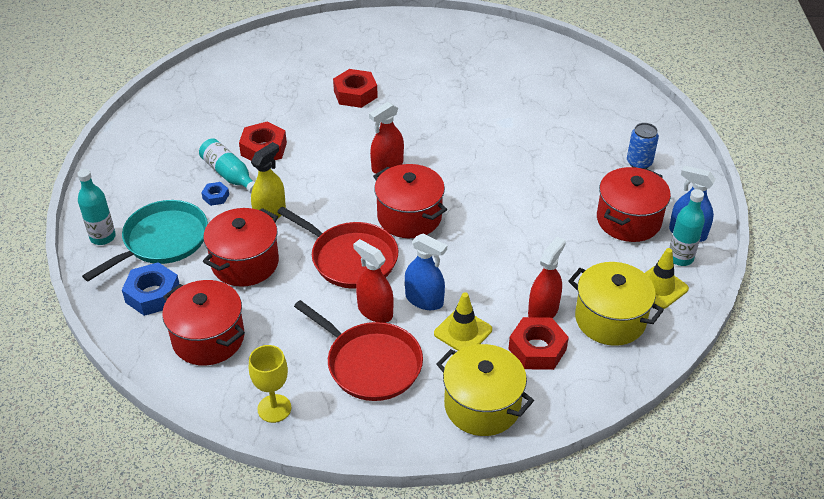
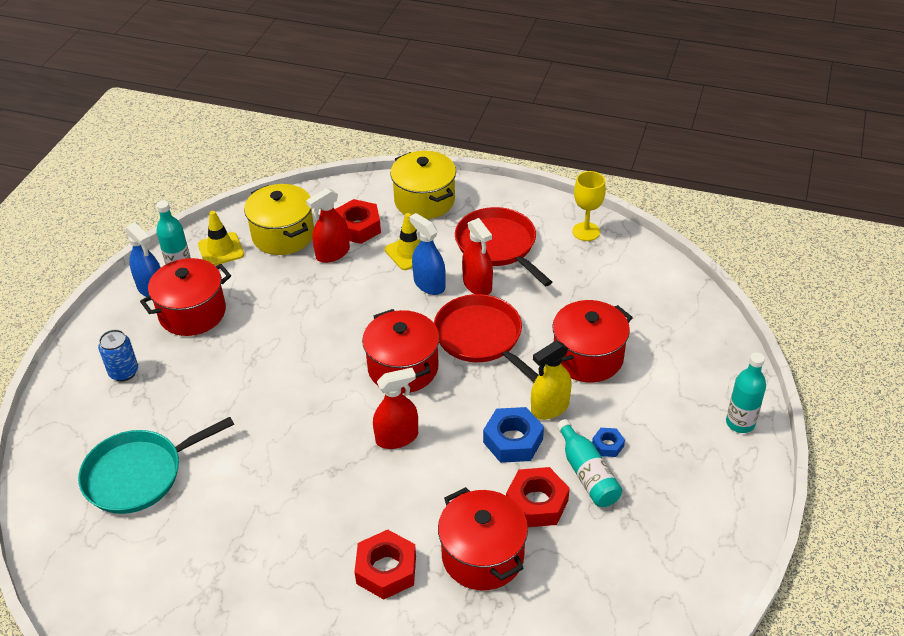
camera: 160 degrees left, 0 degrees up
(153, 295) = (684, 346): blue nut -> blue nut (513, 440)
(162, 240) = (673, 403): turquoise pan -> turquoise pan (138, 474)
(208, 338) = (633, 294): red pot -> red pot (482, 556)

